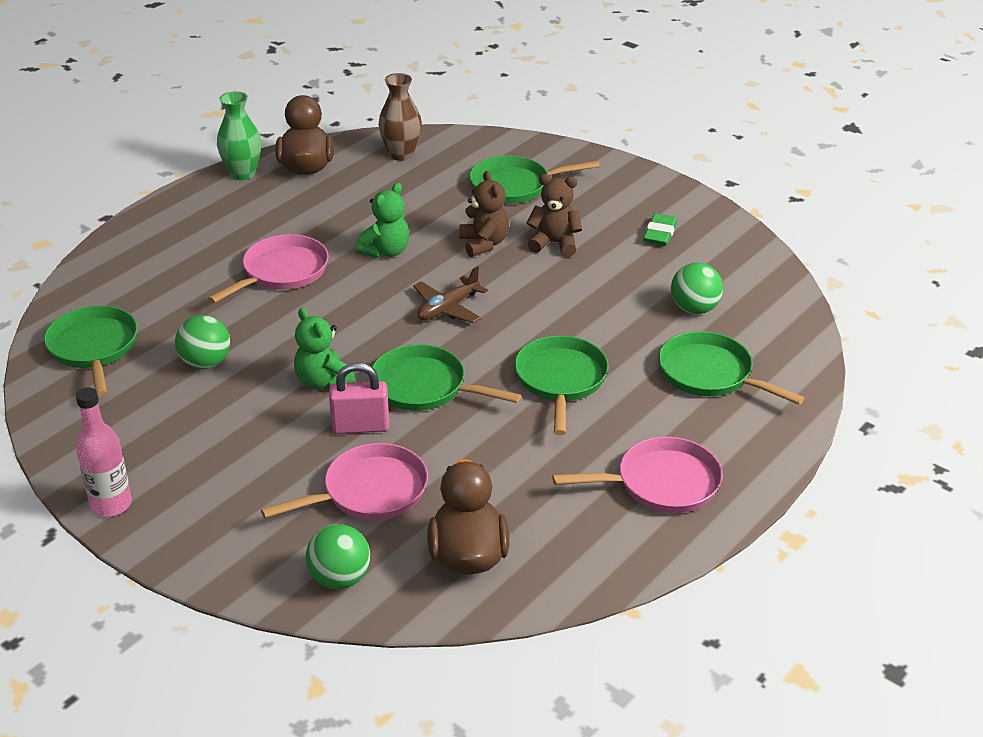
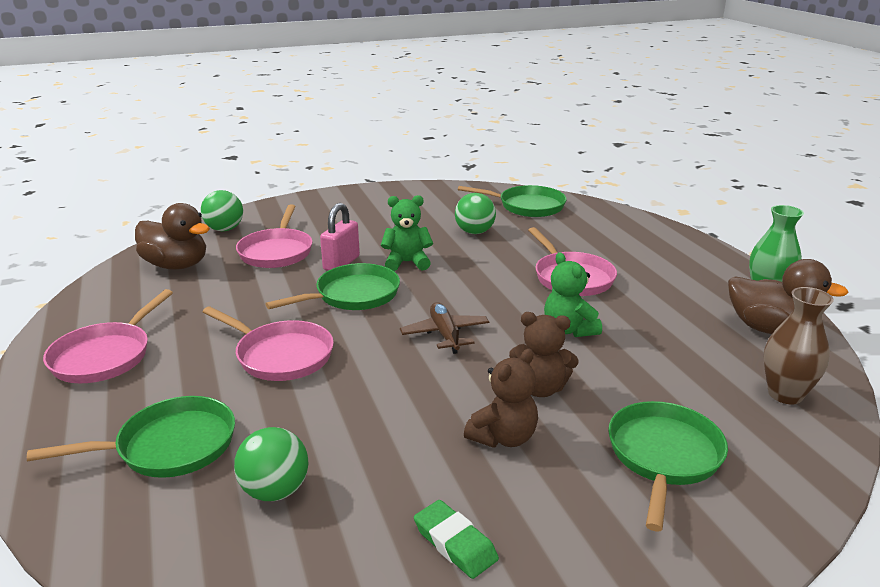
camera: 120 degrees right, 10 degrees down
(111, 504) = (370, 191): pink bottle -> none
(560, 381) = (280, 355): green pan -> pink pan

